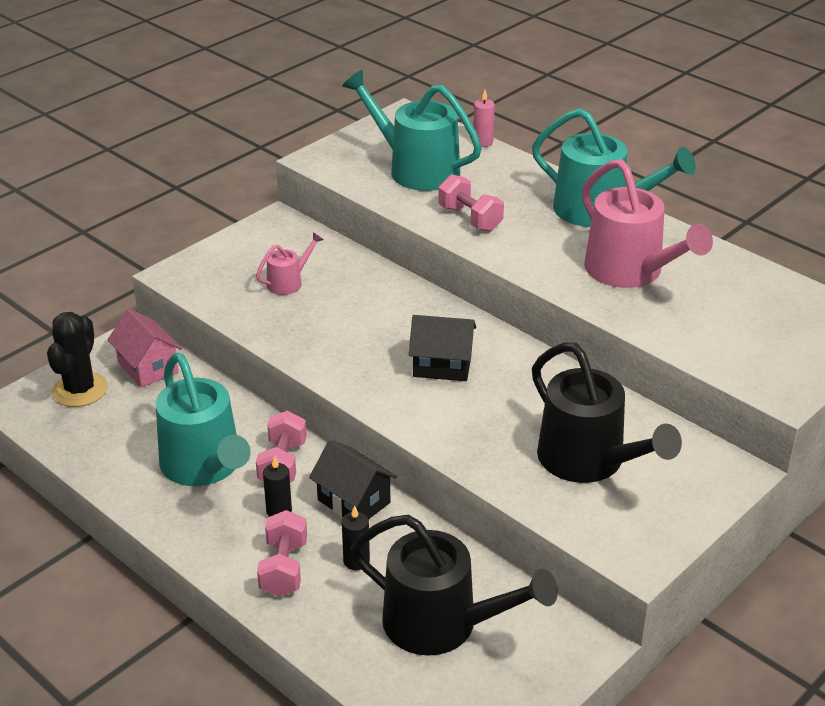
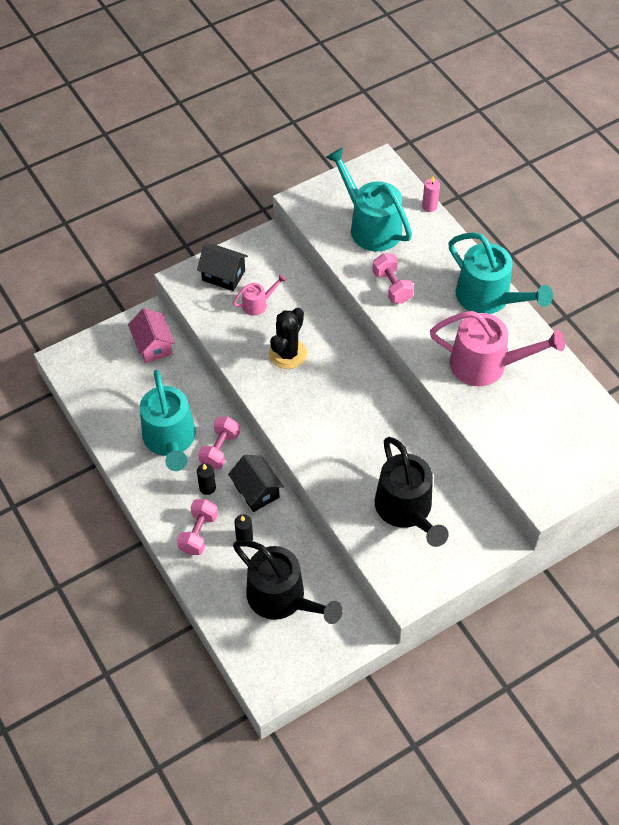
camera: 15 degrees right, 20 degrees up
(80, 390) = (105, 356): black cactus -> black cactus (287, 353)
(442, 365) = (338, 405): black house -> black house (223, 275)
(631, 272) = (486, 365): pink watering can -> pink watering can turned 60 degrees counterclockwise

